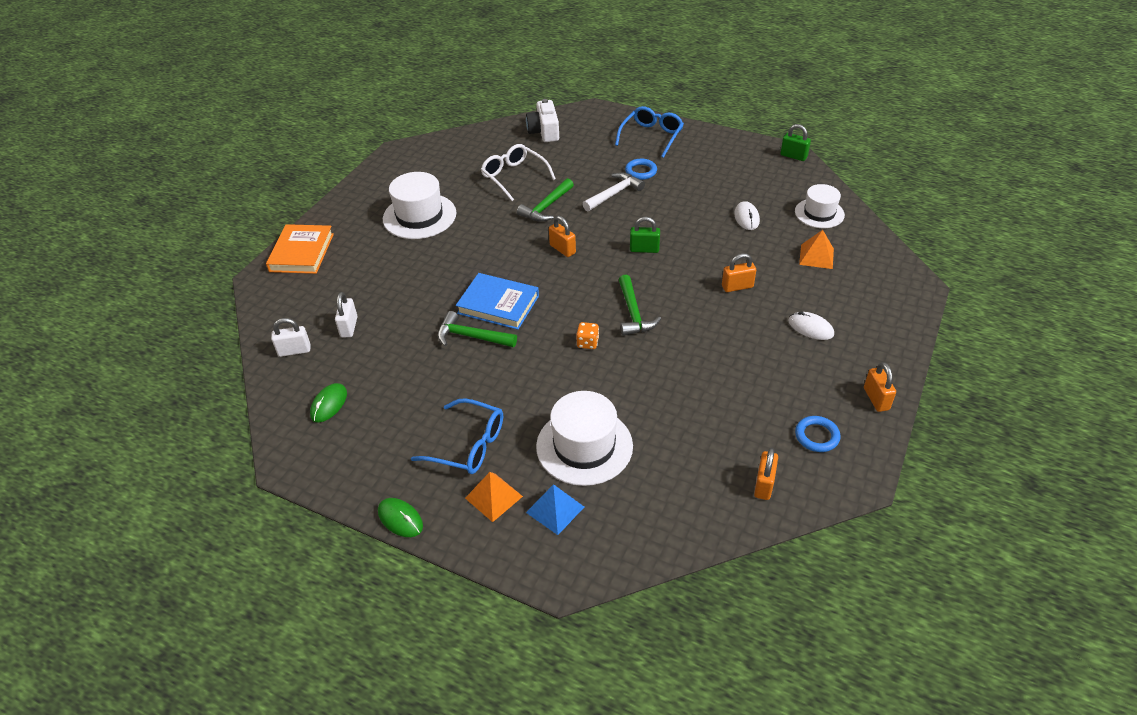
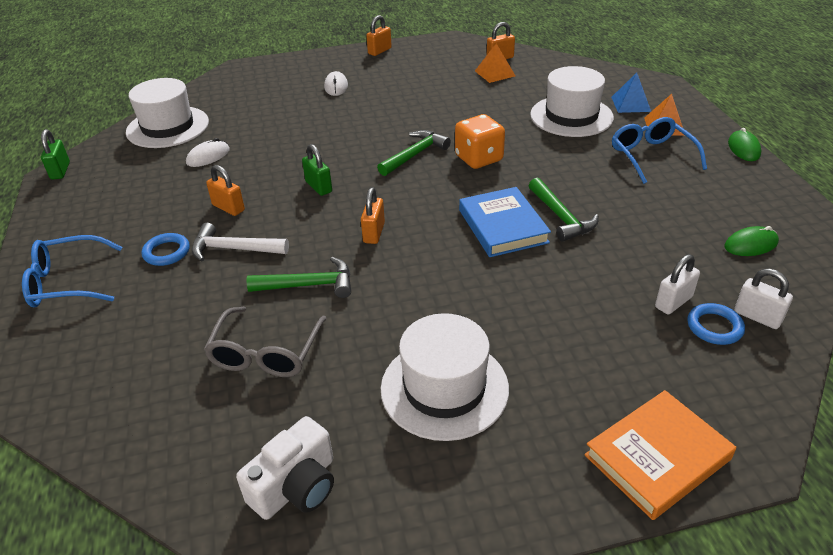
camera: 130 degrees left, 5 degrees down
(514, 177) = (266, 353): white glasses -> grey glasses
(544, 131) = (110, 397): white camera -> white camera (296, 486)
(587, 343) = (479, 159): orange dice -> orange dice, size x1.87
(737, 286) = (321, 126): orange padlock -> orange padlock (228, 208)
(816, 256) = (239, 109): orange pyramid -> orange pyramid (495, 73)
(816, 436) = (438, 57): blue ring -> blue ring (714, 327)
(819, 213) = (168, 127): white hat -> white hat, size x1.55

